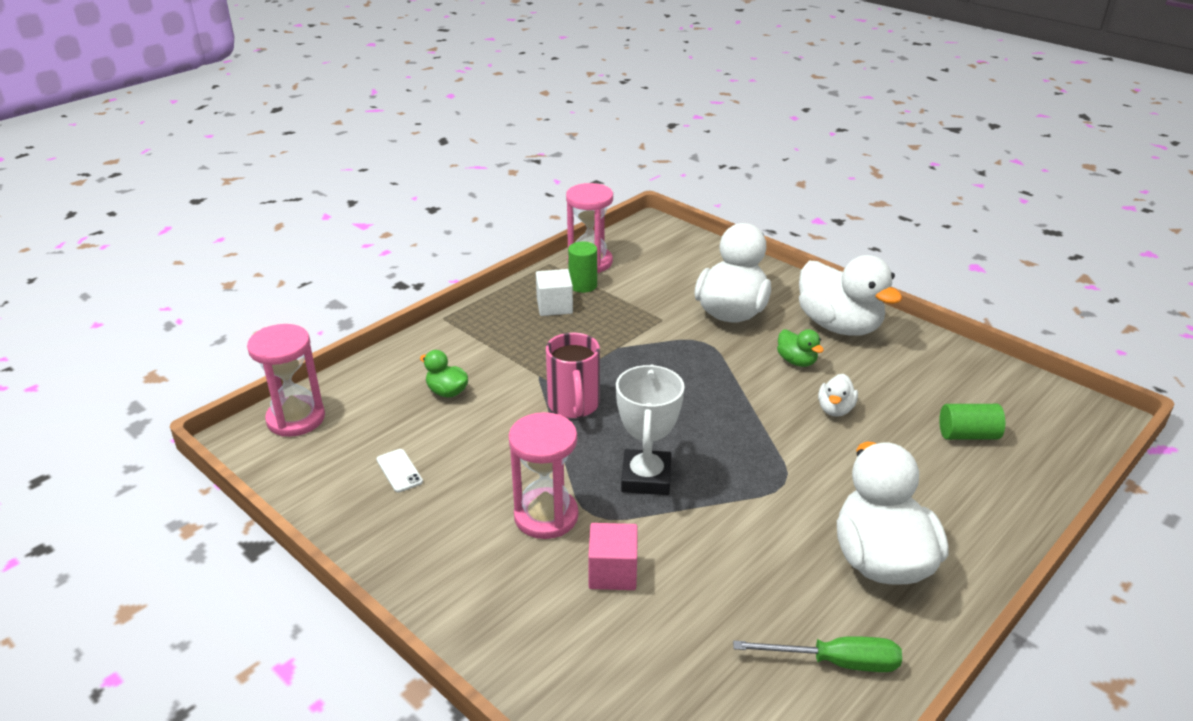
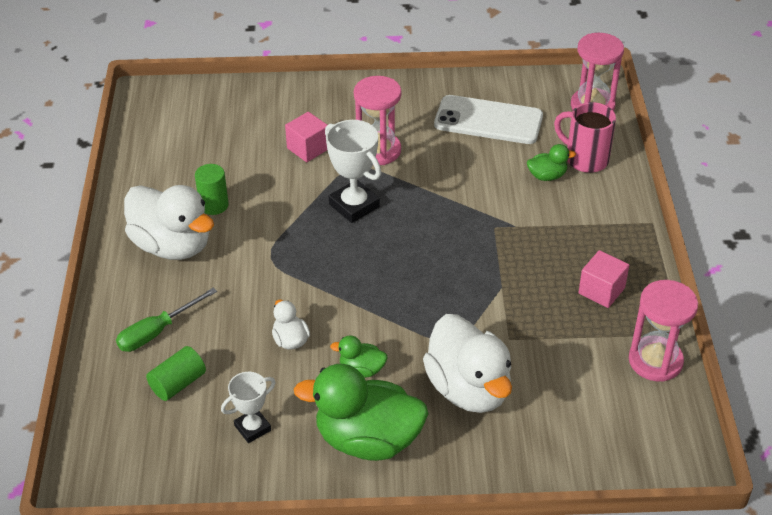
camera: 135 degrees right, 10 degrees up
(399, 471) = (488, 121): white phone -> white phone, size x2.41
(554, 306) = (601, 291): white cube -> pink cube
(574, 406) = (460, 220): pink mug -> pink mug (585, 159)
(583, 285) = (617, 329): green cylinder -> green cylinder (214, 205)
(835, 662) = (157, 179): green screwdriver -> green screwdriver (157, 332)
(839, 326) = (368, 440): white duck -> green duck
(923, 375) = (252, 428): none -> white trophy

